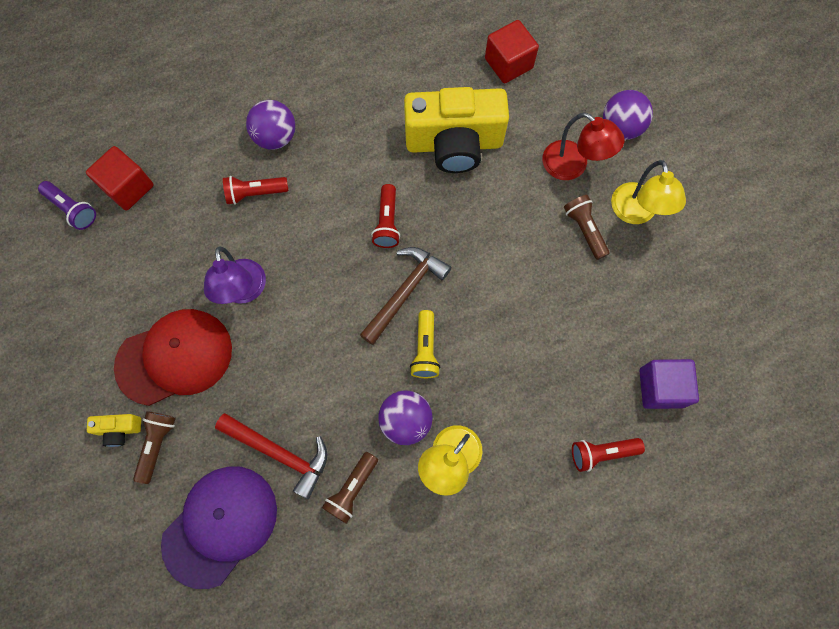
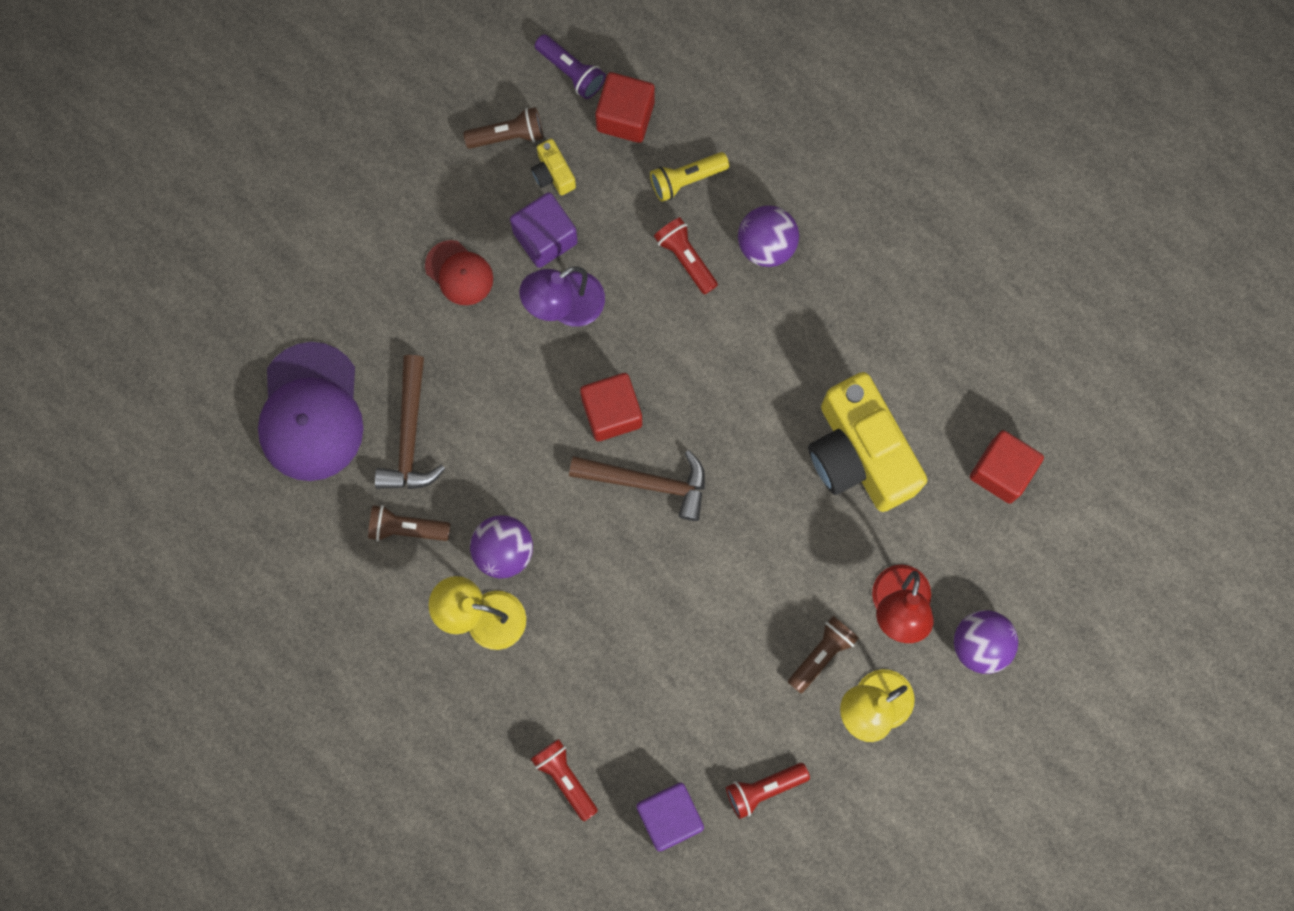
camera: 65 degrees right, 5 degrees up
(72, 209) = (571, 71): purple flashlight -> purple flashlight turned 60 degrees counterclockwise
(119, 430) = (359, 259): yellow camera -> yellow camera (553, 174)
(157, 444) = (361, 305): brown flashlight -> brown flashlight (508, 135)
(174, 357) = (459, 273): red cap -> red cap, size x0.53
(184, 282) = (545, 237): none -> purple cube
(220, 525) = (311, 412): purple cap -> purple cap turned 75 degrees clockwise
(280, 453) = (409, 435): red hammer -> brown hammer
(340, 294) = (611, 412): none -> red cube
(387, 222) = (721, 423): red flashlight -> red flashlight (764, 789)
(425, 349) = (592, 535): yellow flashlight -> yellow flashlight (686, 179)

